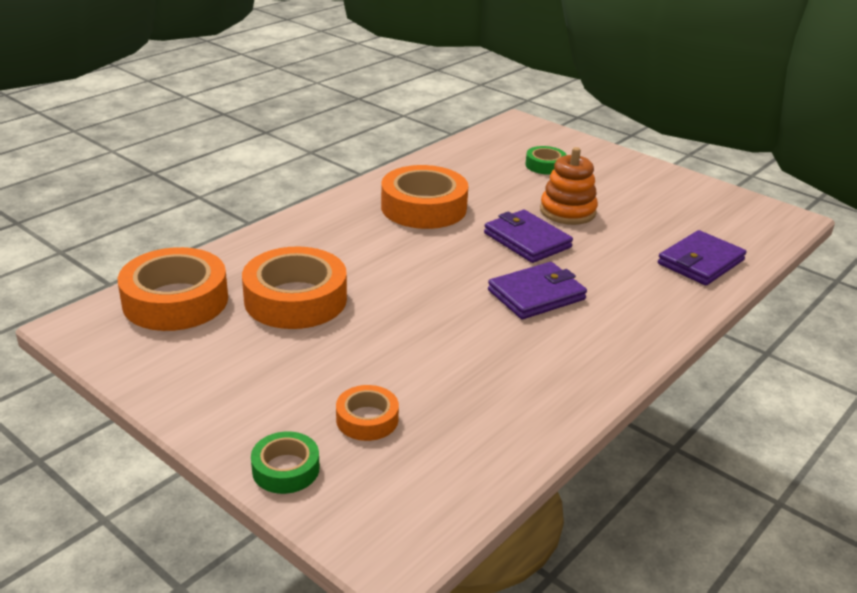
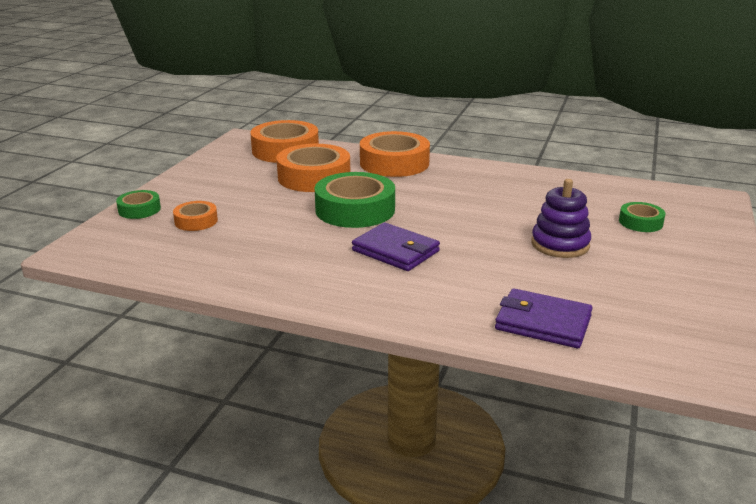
camera: 70 degrees right, 5 degrees down
(417, 294) = (355, 210): none -> green tape
(423, 207) = (486, 189): orange tape -> orange tape (394, 163)
(527, 240) = (482, 235): purple wallet -> none
(567, 211) = (560, 244): orange stacking toy -> purple stacking toy

